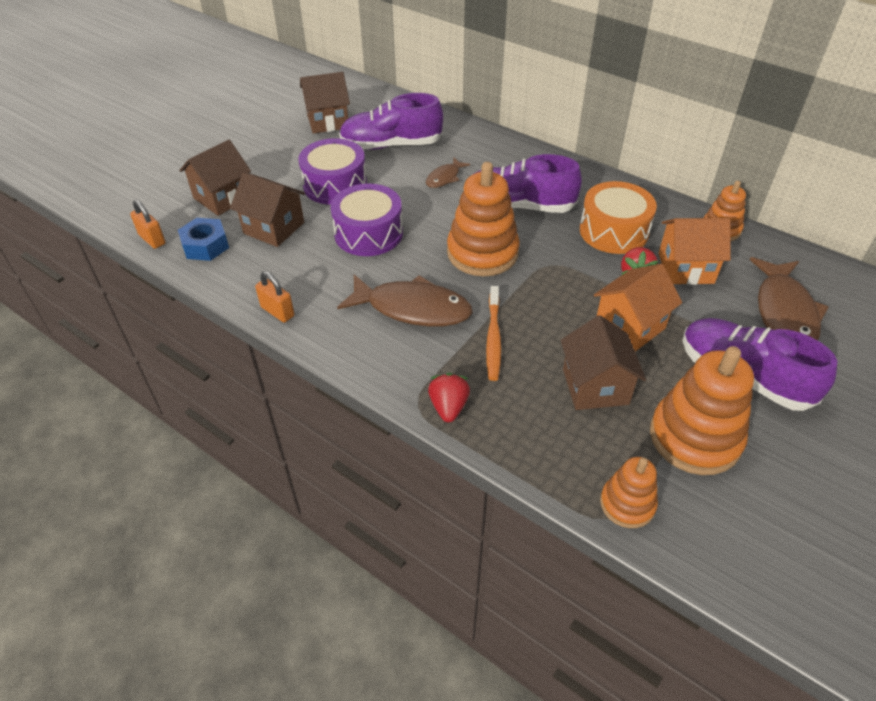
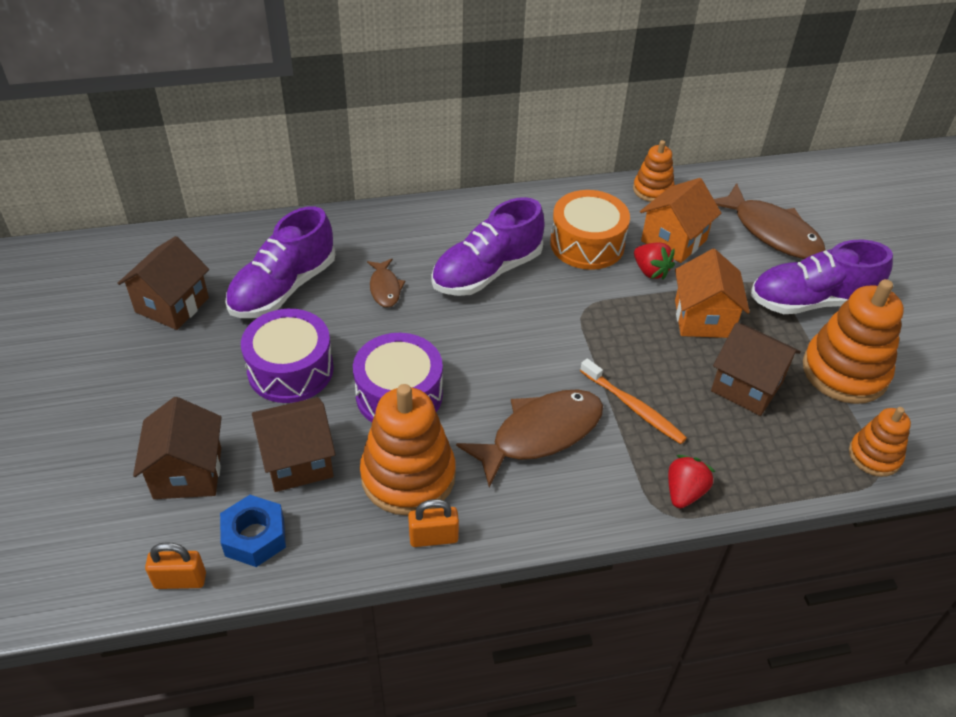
camera: 50 degrees left, 0 degrees up
(448, 407) = (684, 492): red strawberry -> red strawberry turned 75 degrees clockwise
(482, 253) = (520, 338): orange stacking toy -> orange stacking toy (408, 476)

